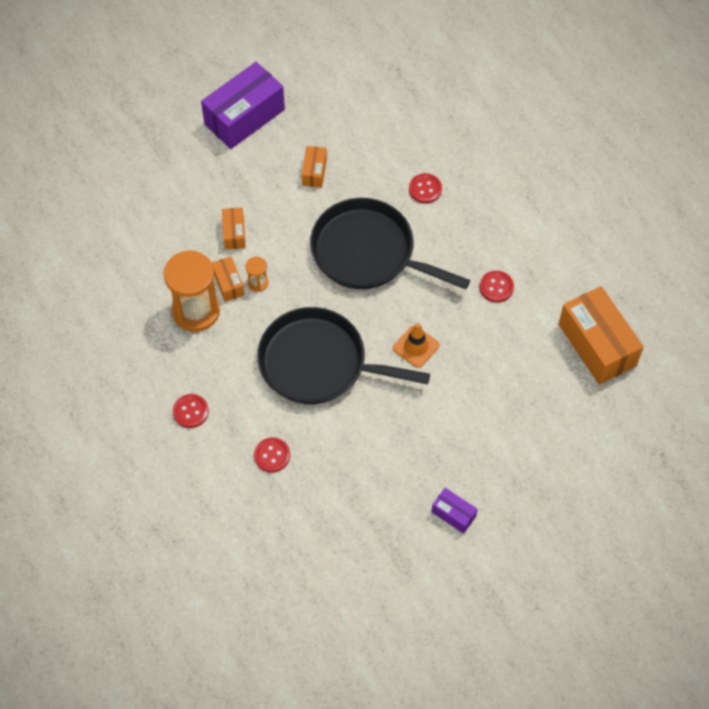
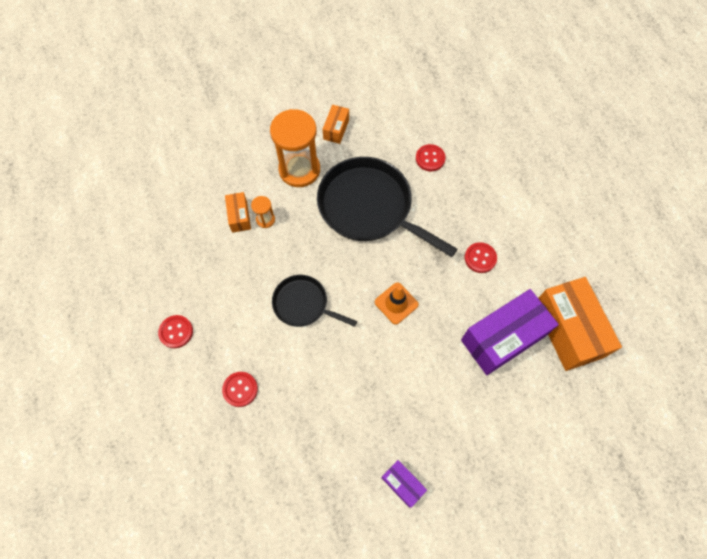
camera: 10 degrees right, 5 degrees up
(196, 311) = (205, 237): orange hourglass -> orange hourglass (299, 170)
(234, 233) = (255, 172): orange box -> none
(244, 117) = (287, 74): purple box -> purple box (503, 338)
(318, 363) = (303, 304): black pan -> black pan, size x0.55

